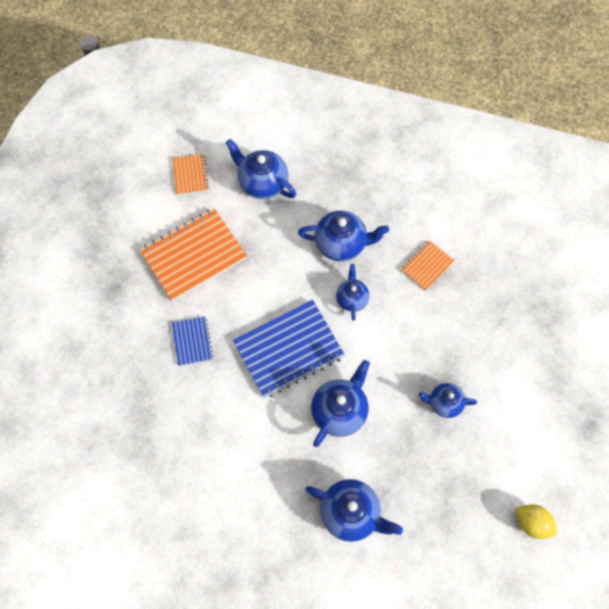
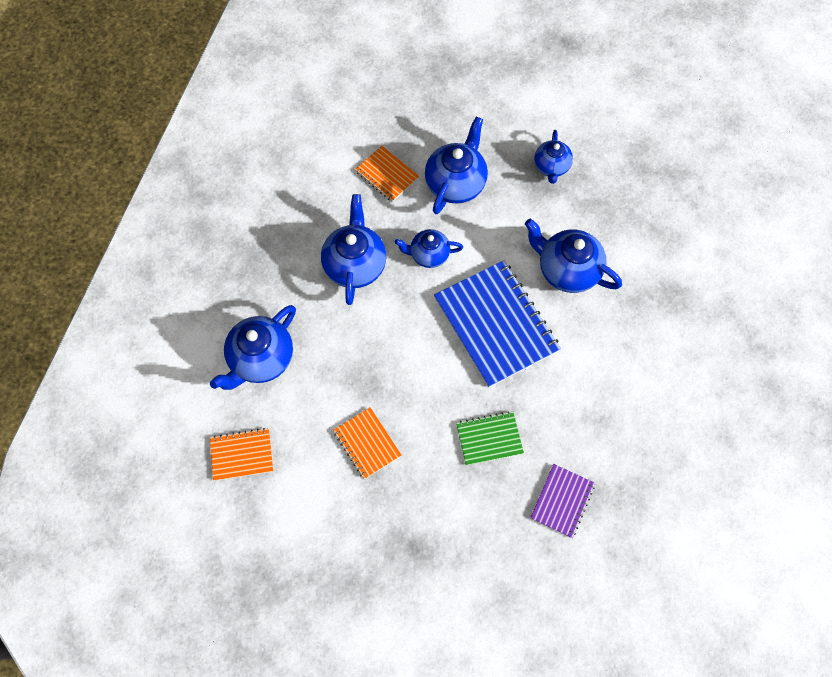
camera: 90 degrees left, 0 degrees up
(139, 394) = (562, 501): none -> purple notebook
(192, 341) = (489, 439): blue notebook -> green notebook
(194, 255) = (367, 443): orange notebook -> orange notebook, size x0.51
(351, 513) = (679, 261): blue teapot -> blue teapot (456, 183)
(531, 522) = (668, 99): yellow lemon -> none

